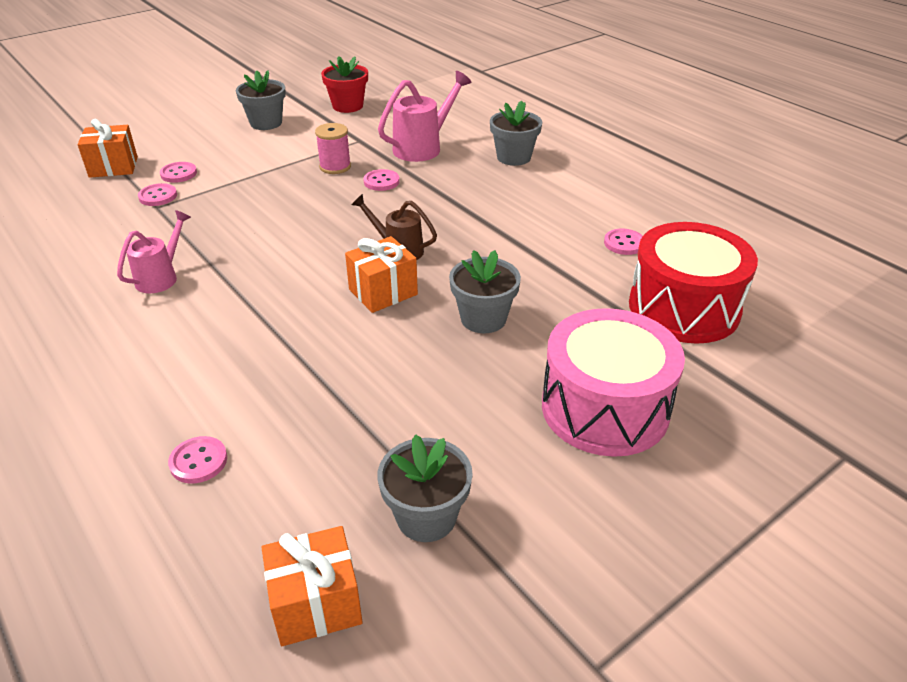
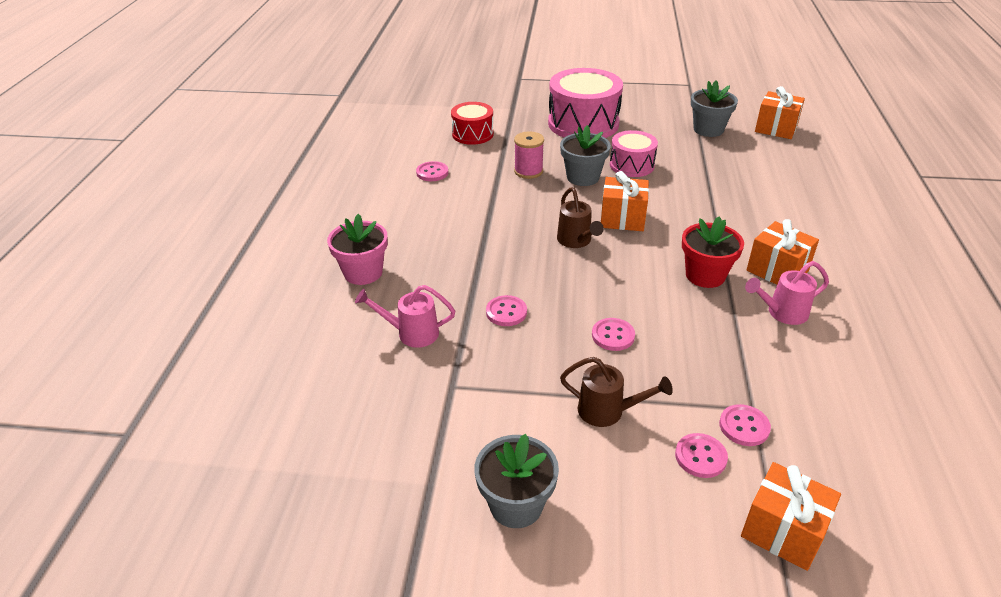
camera: 135 degrees left, 0 degrees up
(183, 314) = (777, 271): none -> orange gift
(198, 461) = (805, 188): pink button -> pink button (613, 336)
(253, 168) = (607, 411): none -> brown watering can
(335, 167) = (523, 358): pink spool -> pink spool (528, 171)
(347, 106) = (379, 471): red flower pot -> red flower pot (705, 275)
(422, 147) = (412, 333): pink watering can -> pink watering can, size x0.66
(453, 368) = (631, 165): none -> pink drum
(513, 157) = (363, 272): grey flower pot -> pink flower pot
(684, 308) = (472, 134): red drum -> red drum, size x0.58

